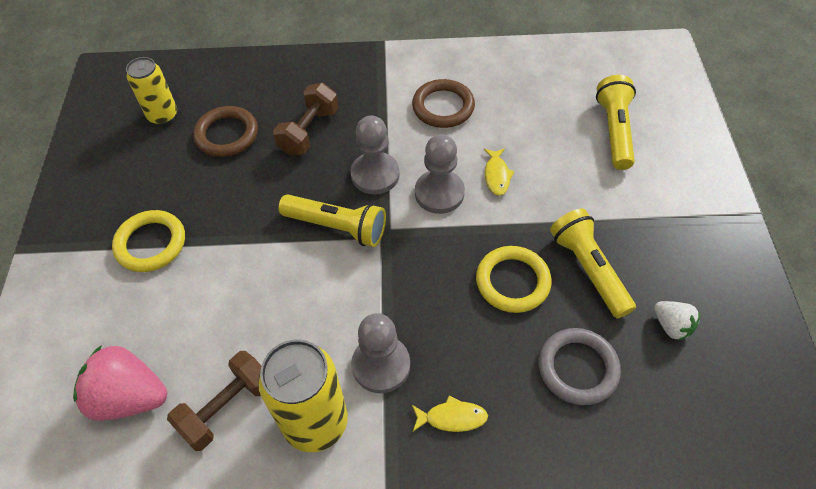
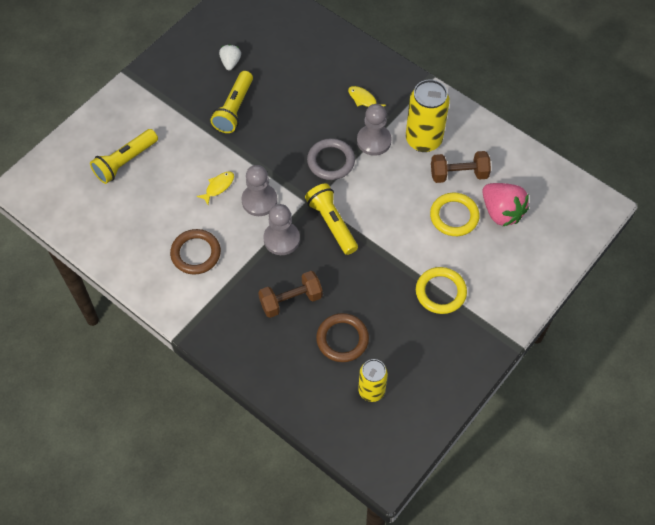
camera: 140 degrees left, 5 degrees up
(512, 281) = (275, 130): yellow ring -> yellow ring (454, 216)
(577, 368) = (290, 78): grey ring -> grey ring (331, 161)

